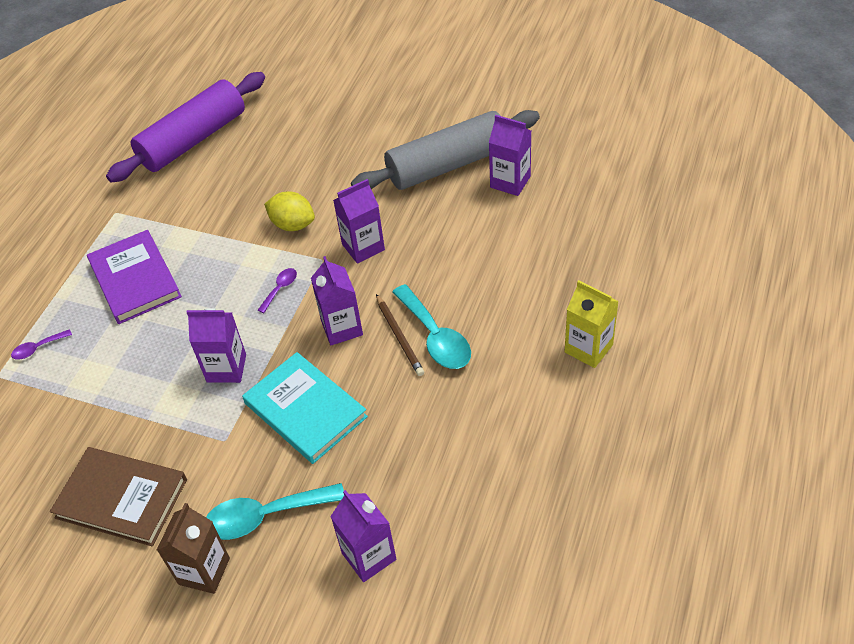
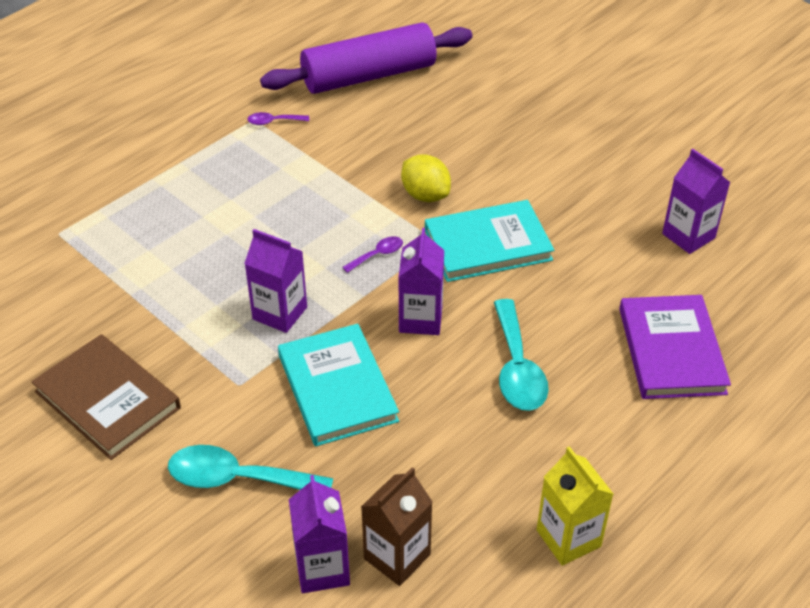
camera: 20 degrees right, 5 degrees down
(38, 348) = (109, 222): purple spoon -> purple spoon (273, 122)
(135, 279) = (237, 191): purple book -> purple book (671, 350)
(204, 571) = (147, 507): brown carton -> brown carton (397, 556)
(363, 247) = (487, 245): purple carton -> turquoise book
(399, 337) = (478, 352): brown pencil -> none
(448, 165) = (626, 193): grey rolling pin -> none
(588, 348) = (687, 449): yellow carton -> yellow carton (568, 538)

